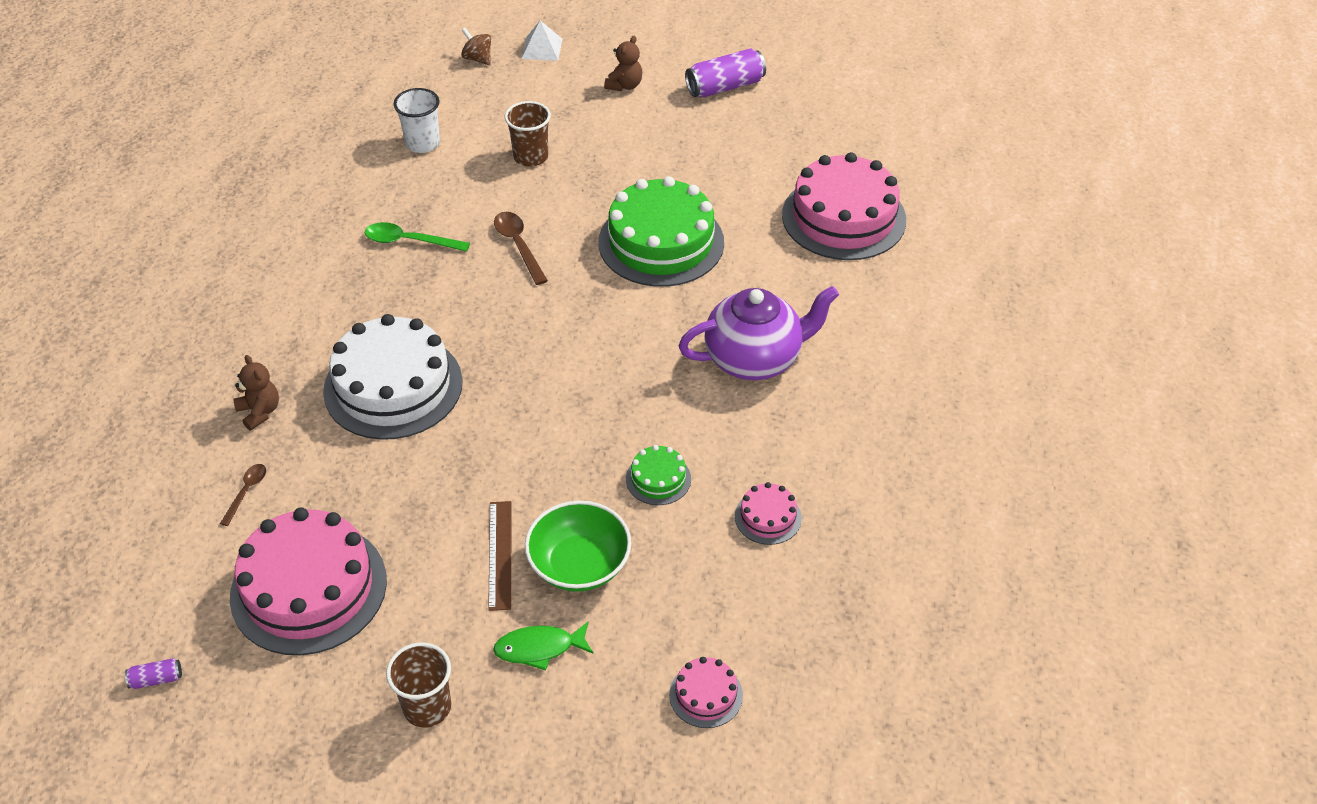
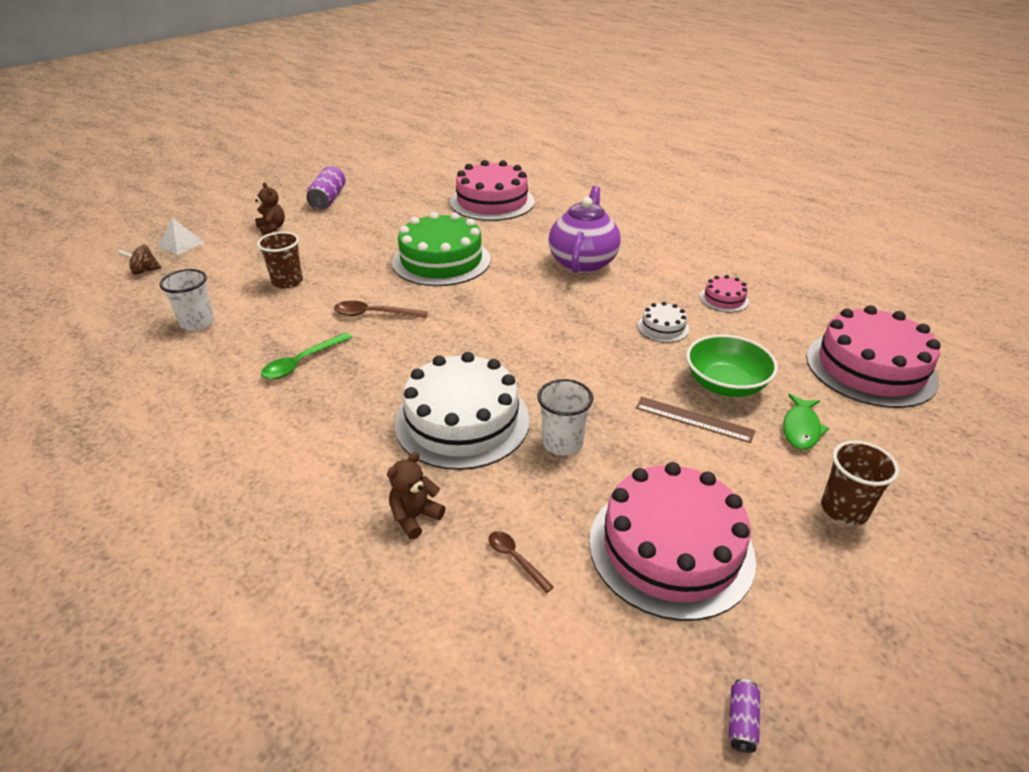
camera: 60 degrees left, 10 degrees down
(260, 412) = (415, 517): brown teddy bear -> brown teddy bear turned 45 degrees counterclockwise
(404, 467) = (562, 443): none -> white cup
(658, 479) = (663, 327): green cake -> white cake
(706, 695) = (870, 368): pink cake -> pink cake, size x2.22

